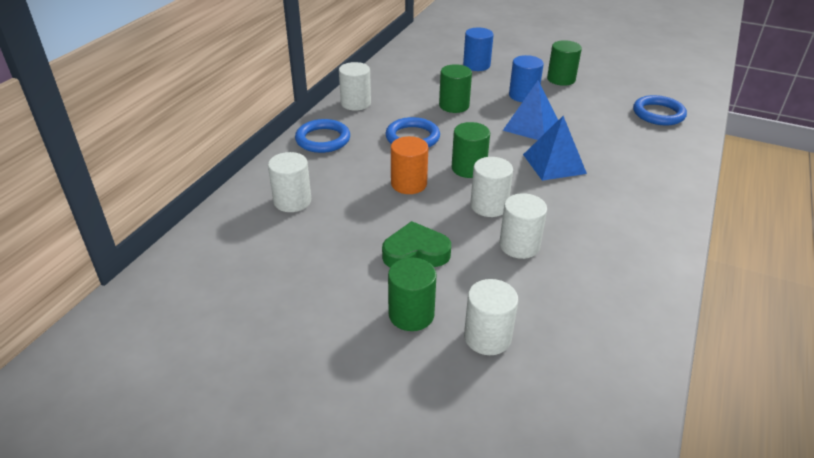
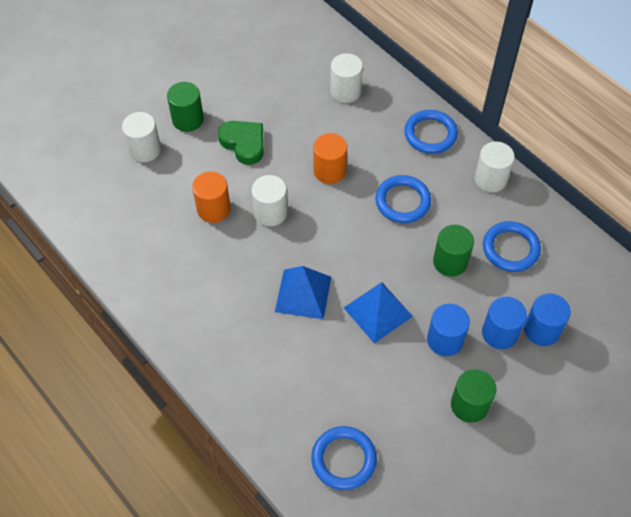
camera: 115 degrees right, 20 degrees up
(415, 252) = (244, 144): green heart -> green heart turned 60 degrees counterclockwise
(418, 85) = (510, 249): none -> blue ring
(468, 168) = (330, 223): green cylinder -> none
(495, 78) = (499, 333): none -> blue cylinder
(519, 245) = (213, 209): white cylinder -> orange cylinder

